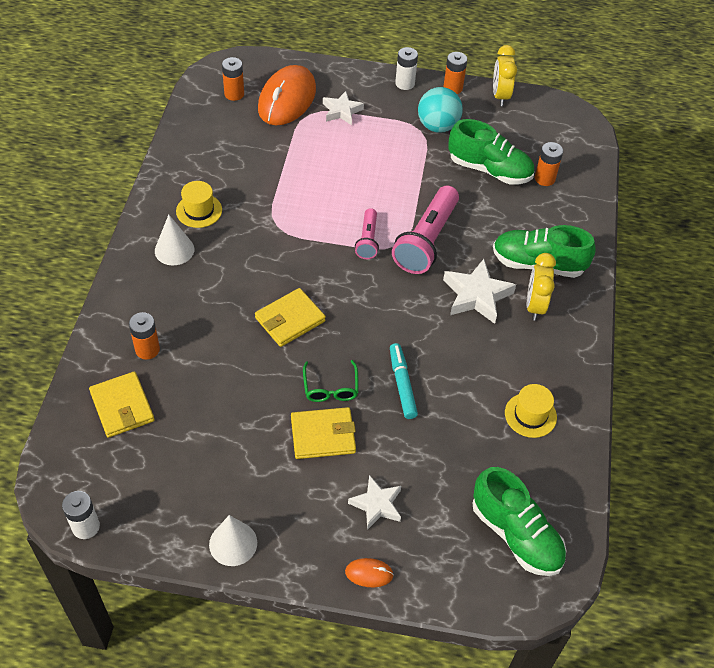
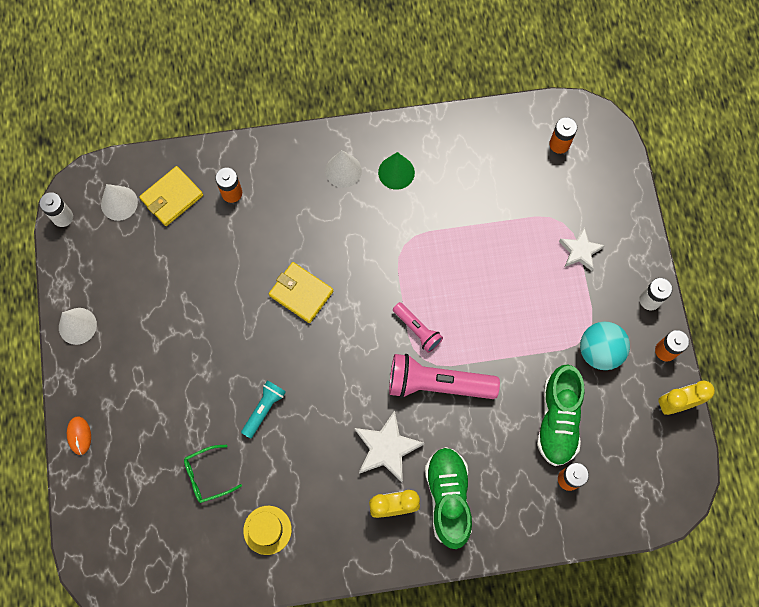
camera: 75 degrees right, 20 degrees up
(100, 461) = (119, 203): none -> white cone
(199, 210) = (396, 172): yellow hat -> green cone
(287, 99) = (573, 194): orange mouse -> none
(323, 435) = (192, 360): yellow wallet -> none
(330, 387) = (241, 351): green glasses -> green glasses (207, 476)
(367, 240) = (417, 330): pink flashlight -> pink flashlight turned 120 degrees counterclockwise
(377, 504) = (141, 423): white star -> none
(402, 384) = (264, 409): turquoise marker -> turquoise flashlight
(516, 534) = (145, 544): green shoe -> none

